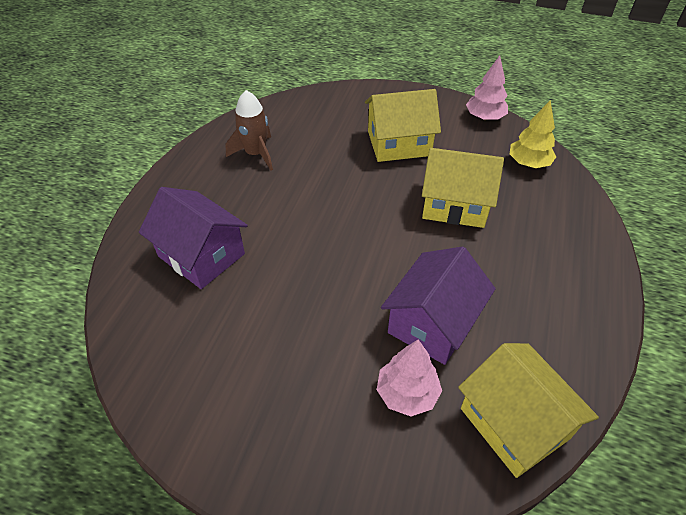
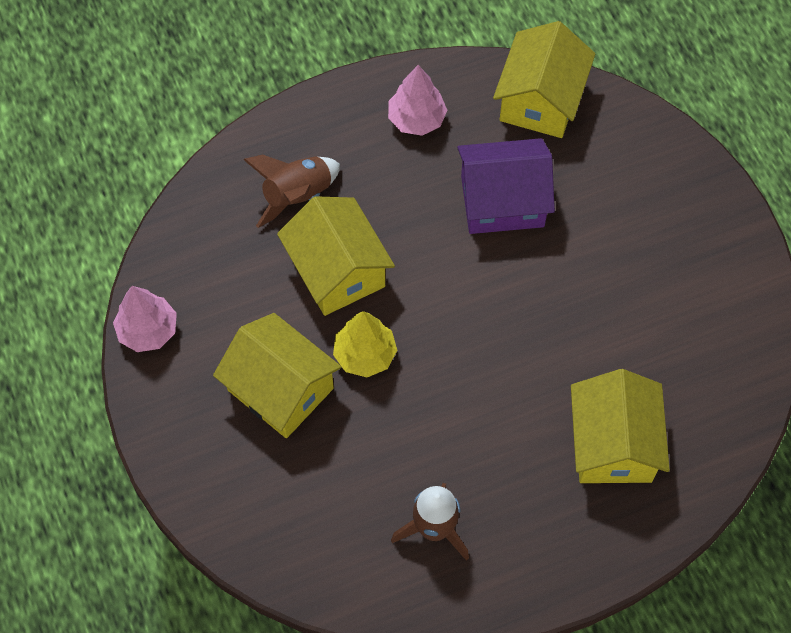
camera: 130 degrees left, 15 degrees up
(201, 255) = (613, 444): purple house -> yellow house
(407, 393) = (583, 179): pink tree -> pink tree (416, 119)
(528, 163) = (206, 240): yellow tree -> yellow tree (365, 355)
(531, 217) = (297, 195): none -> brown rocket

